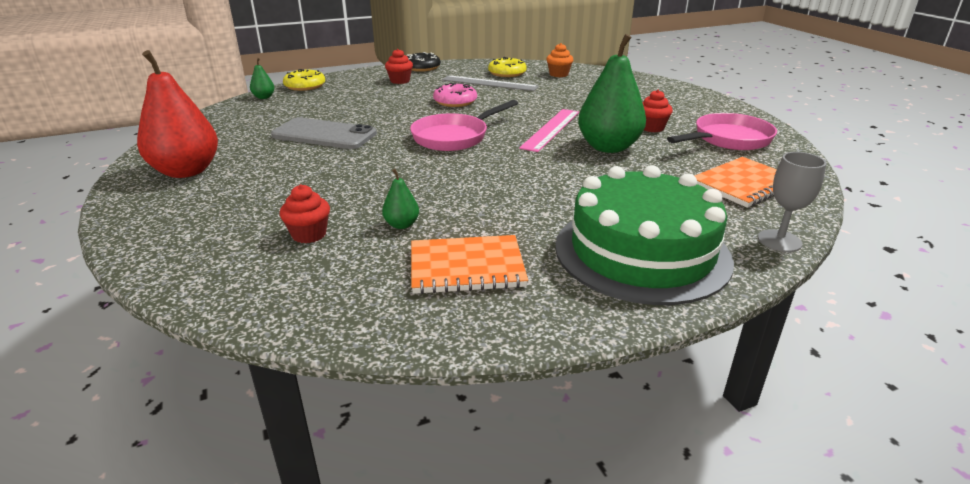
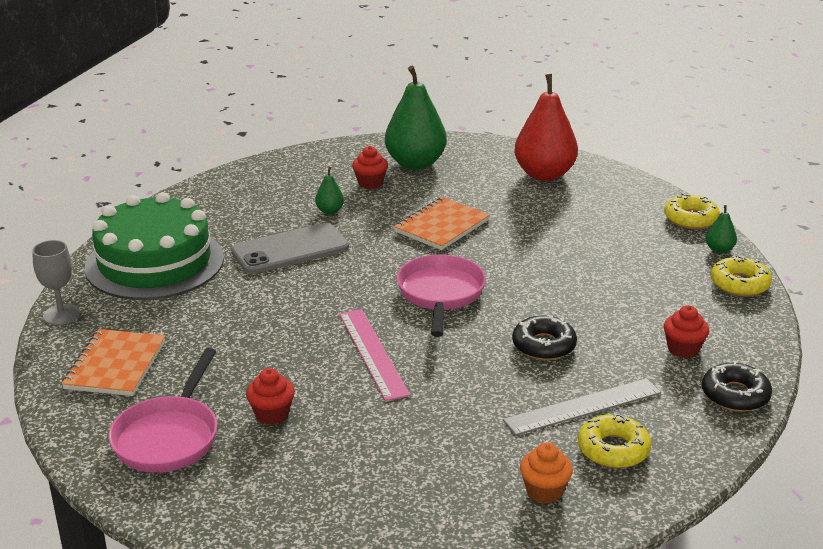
camera: 135 degrees right, 0 degrees up
(222, 112) = (690, 219): none -> yellow donut
(324, 135) = (546, 242): grey phone -> grey phone (290, 249)
(455, 101) = (544, 345): pink donut -> black donut
(467, 267) = (250, 208): orange notebook -> orange notebook (441, 226)
(608, 147) = (283, 355): green pear -> green pear (415, 163)

